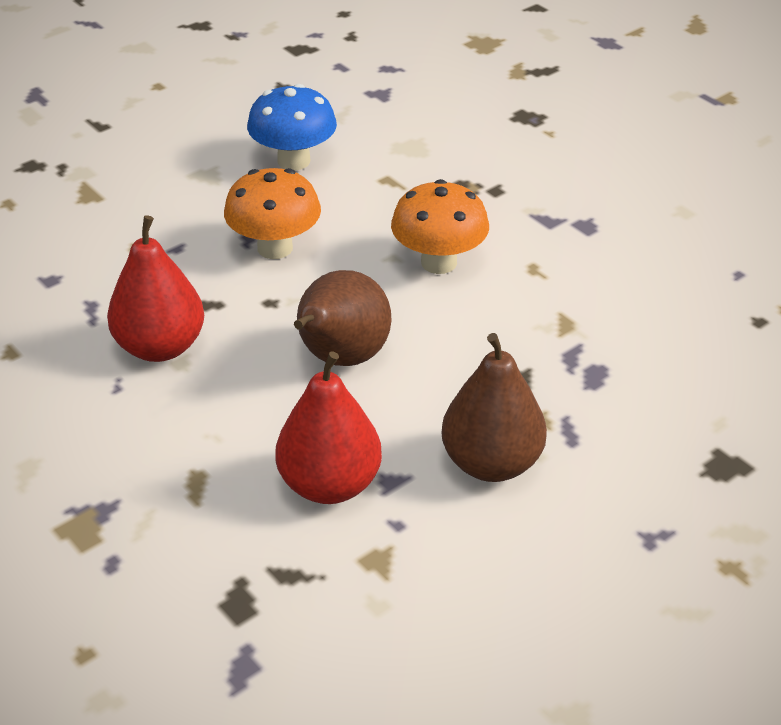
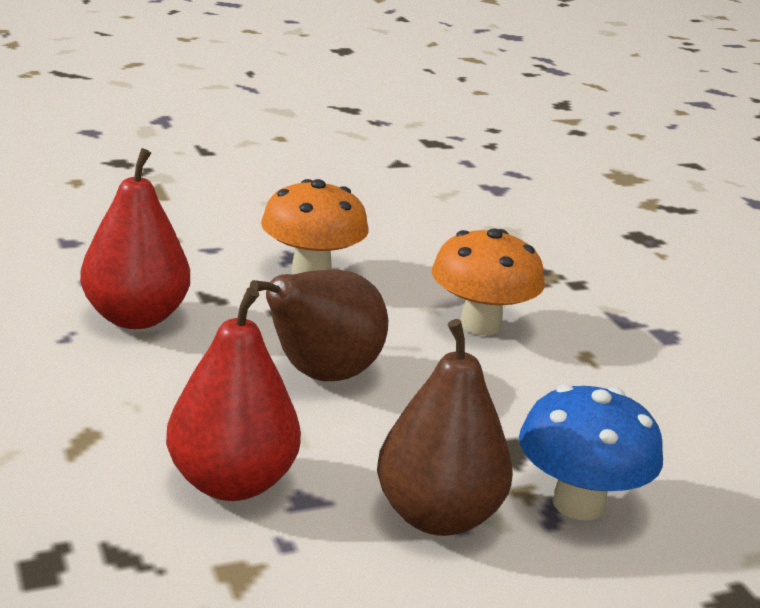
camera: 15 degrees right, 15 degrees down
(294, 161) = (375, 215): blue mushroom -> blue mushroom (578, 504)

